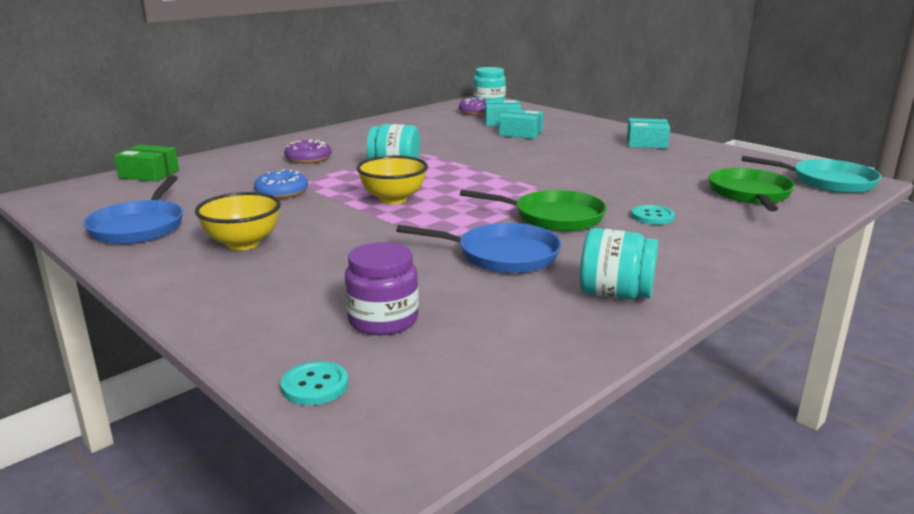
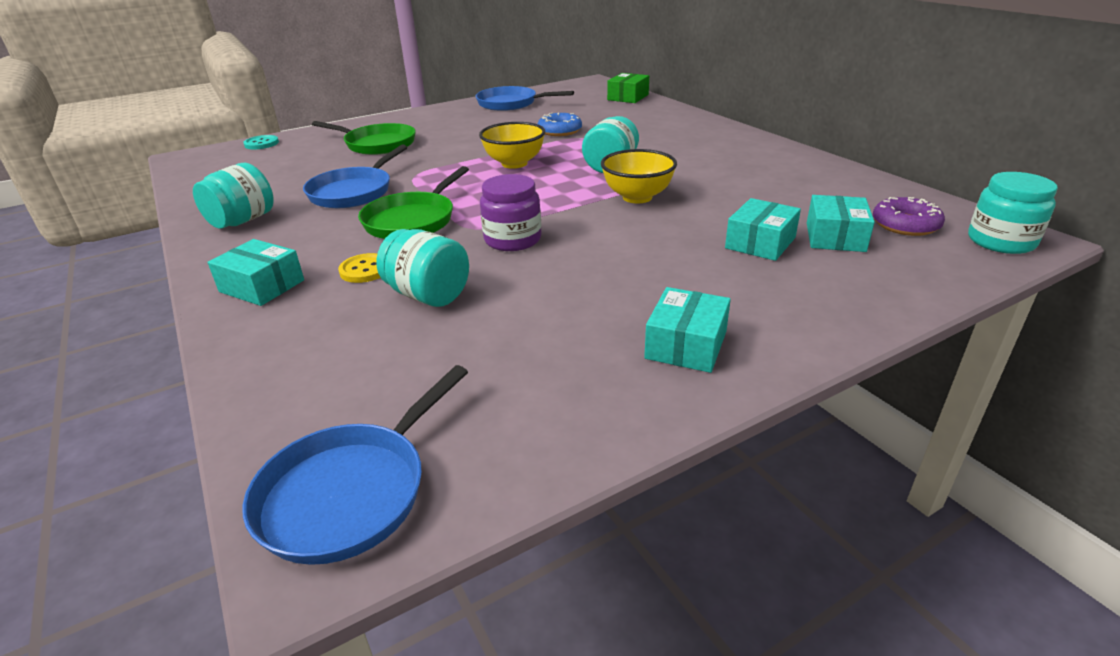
camera: 105 degrees right, 10 degrees up
(243, 243) = (457, 125): yellow bowl -> yellow bowl (637, 197)
(308, 158) = (657, 136): purple donut -> none
(383, 320) = (305, 156): purple jar -> purple jar (512, 240)
(652, 216) = (365, 270): turquoise button -> yellow button
(663, 193) = (428, 295): none -> turquoise jar
(715, 245) = (262, 286): none -> turquoise box
(750, 194) = (369, 366): green pan -> green pan (377, 144)
(827, 182) = (350, 492): turquoise pan -> blue pan

